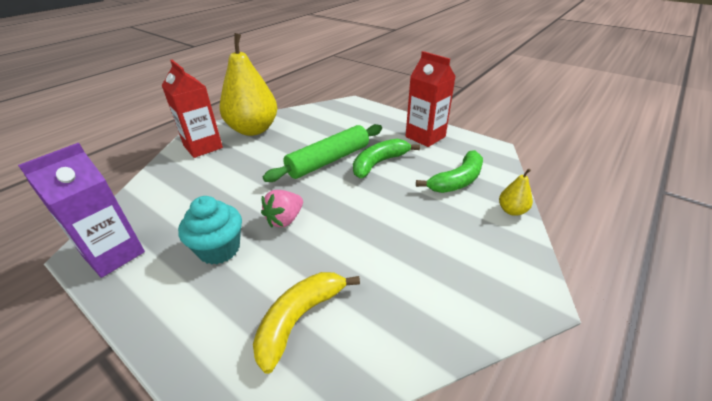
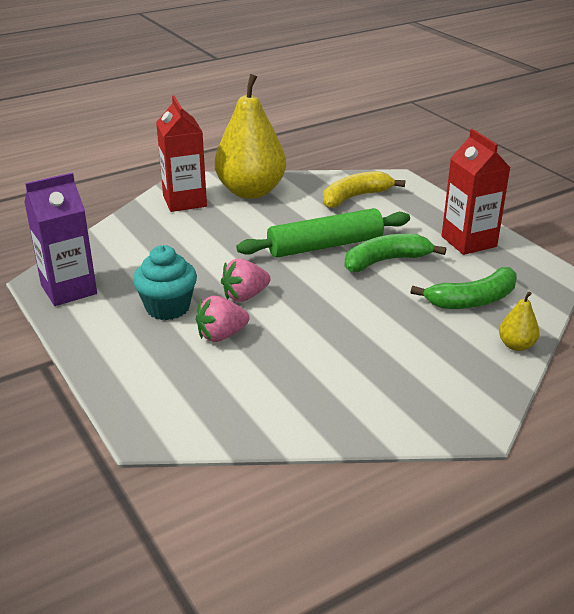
camera: 20 degrees right, 5 degrees down
(280, 266) = (221, 335): none -> pink strawberry
(299, 319) = (221, 381): yellow banana -> yellow banana (355, 197)

